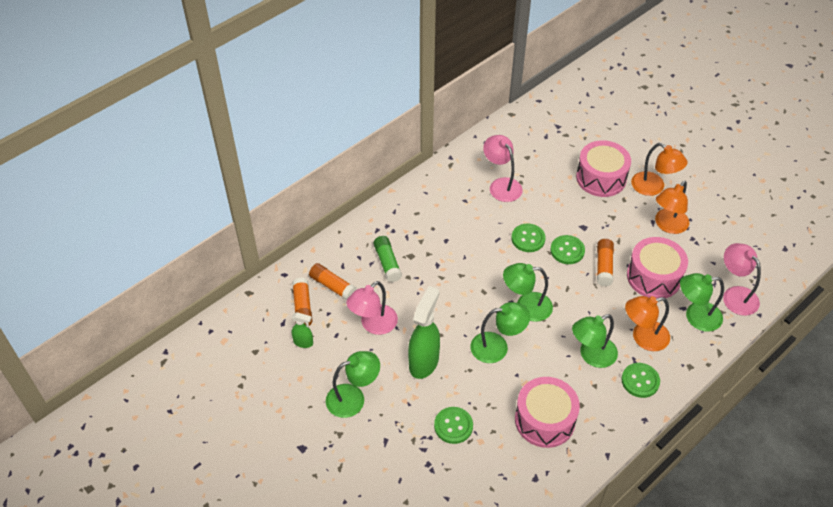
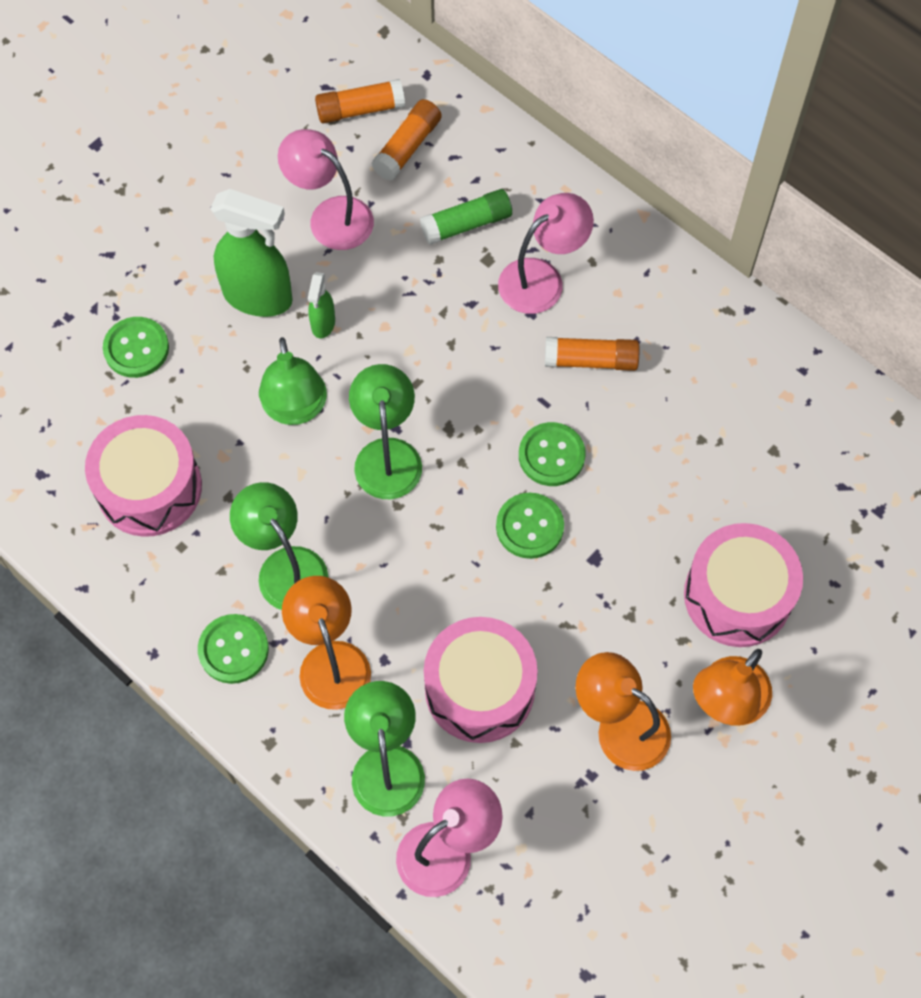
camera: 85 degrees right, 15 degrees up
(303, 342) = (289, 120): green spray bottle -> green spray bottle (323, 324)
(353, 398) = (185, 202): green lamp -> none
(501, 185) = (687, 404): pink lamp -> pink lamp (542, 278)
(604, 266) = (496, 594): orange glue stick -> orange glue stick (591, 360)

